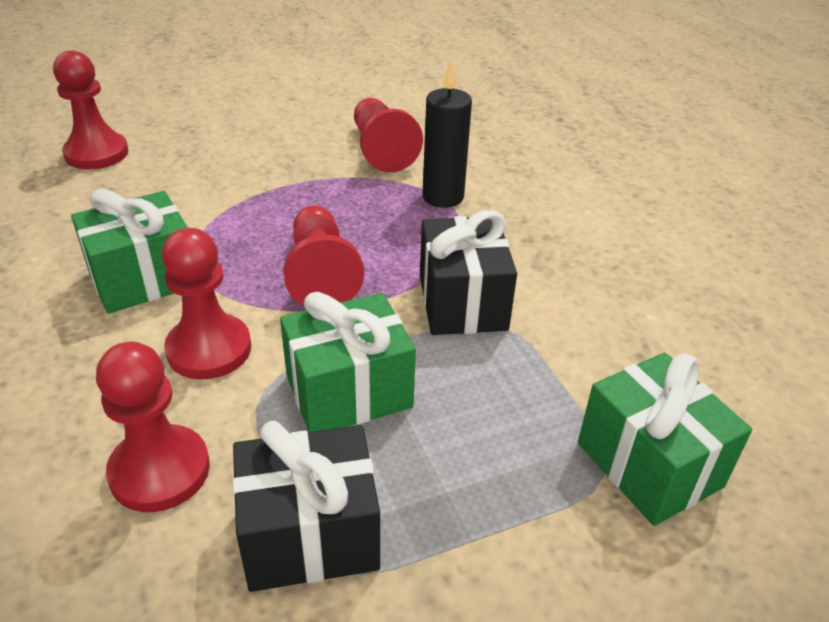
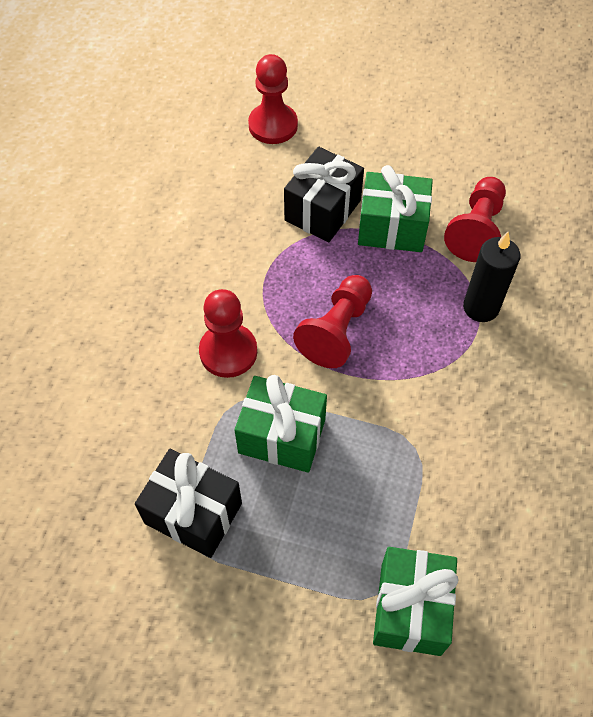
camera: 40 degrees right, 20 degrees up
(144, 279) = (229, 269): green gift -> green gift (392, 228)
(160, 471) = (150, 421): red pawn -> none
(462, 302) = (408, 413): black gift -> black gift (322, 210)

